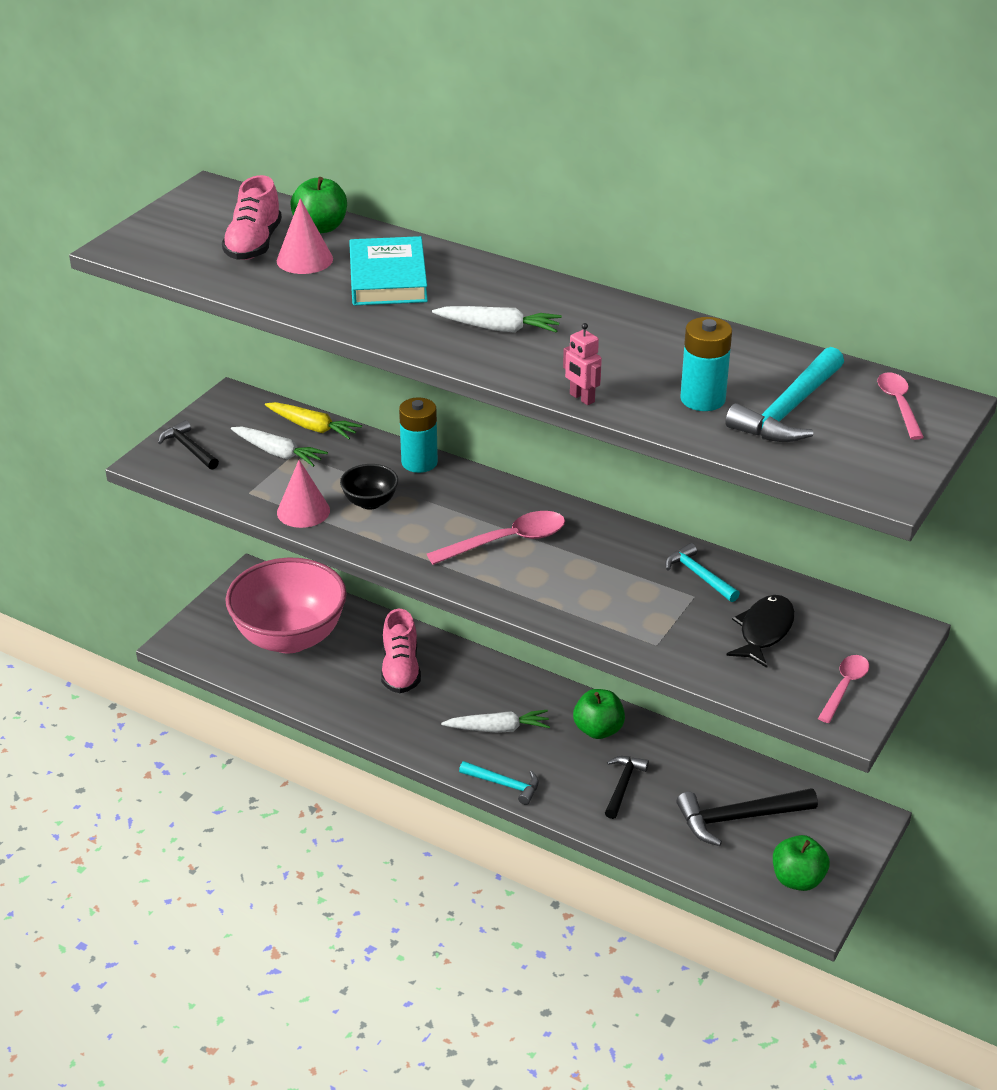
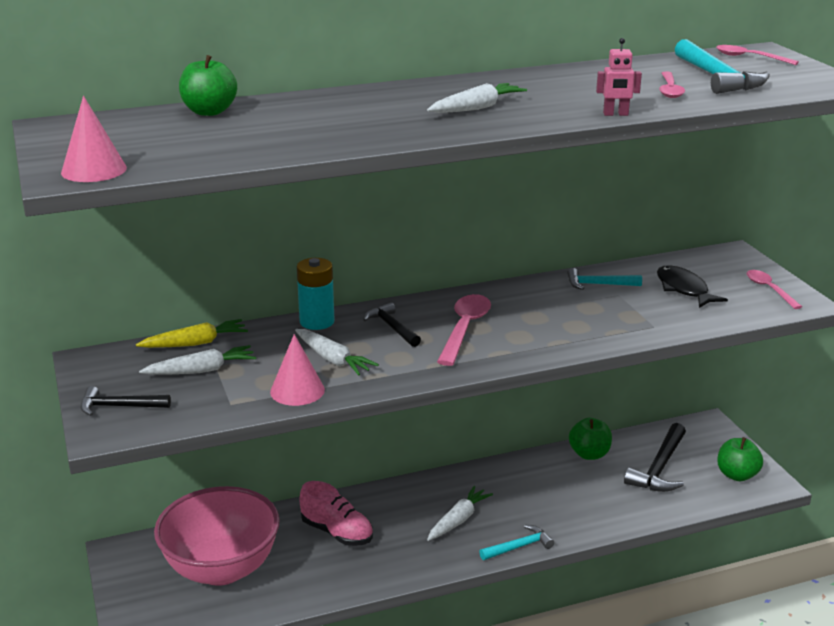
camera: 50 degrees left, 10 degrees down
(254, 244) = (182, 136): pink shoe -> none
(304, 260) = (246, 128): pink cone -> pink cone (94, 170)
(370, 502) = (333, 359): black bowl -> white carrot
(387, 278) = (335, 115): turquoise book -> none
(598, 730) = (513, 479): green apple -> green apple (589, 454)
(623, 785) = (579, 496): black hammer -> black hammer (392, 327)
(702, 399) = (670, 90): turquoise battery -> pink spoon

